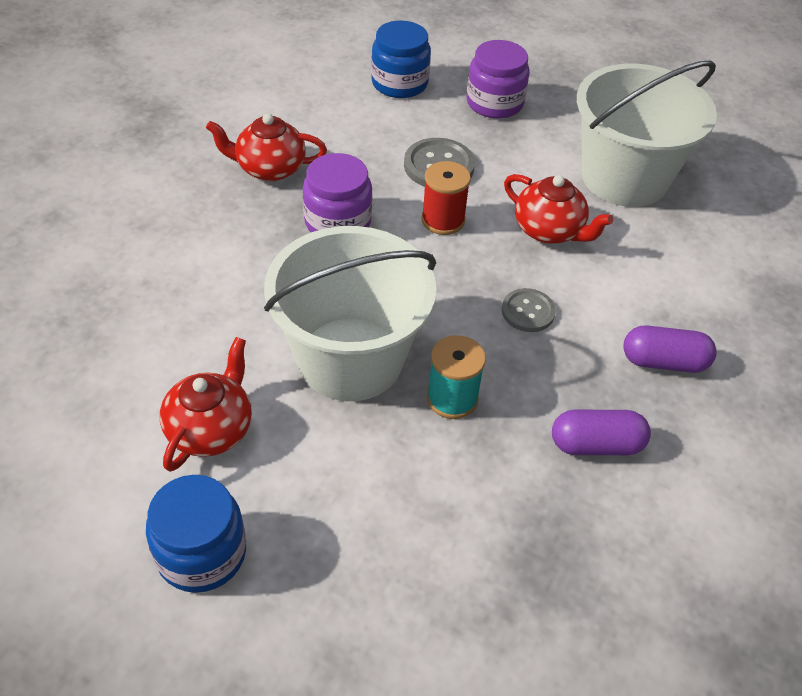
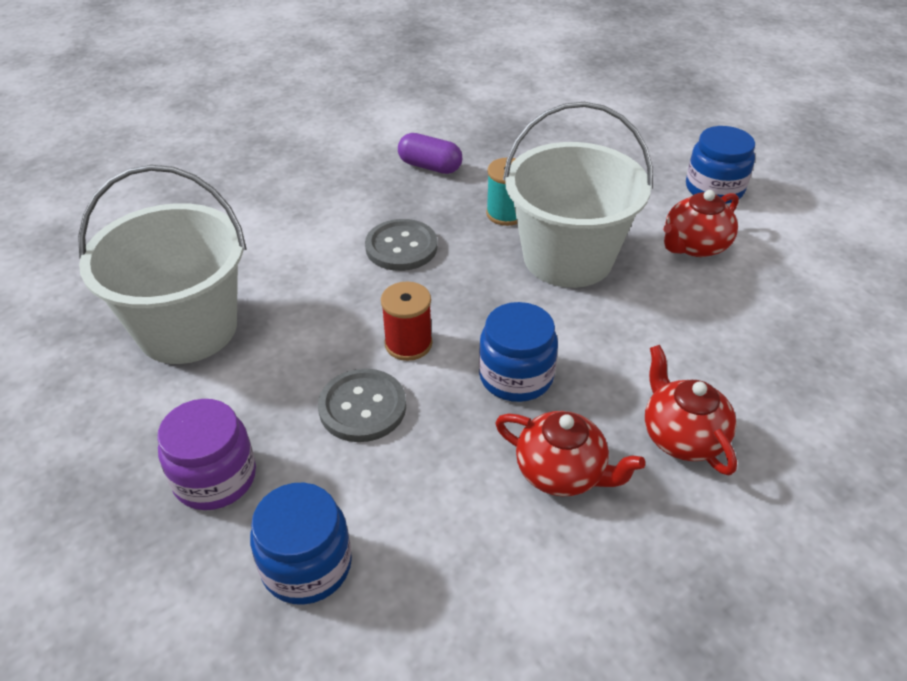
camera: 150 degrees left, 5 degrees down
(338, 222) = (516, 376): purple jar -> blue jar
(528, 311) = (401, 247): grey button -> grey button, size x1.52
(549, 230) = (317, 302): red teapot -> red teapot (682, 436)
(664, 362) = (335, 190): purple capsule -> none

